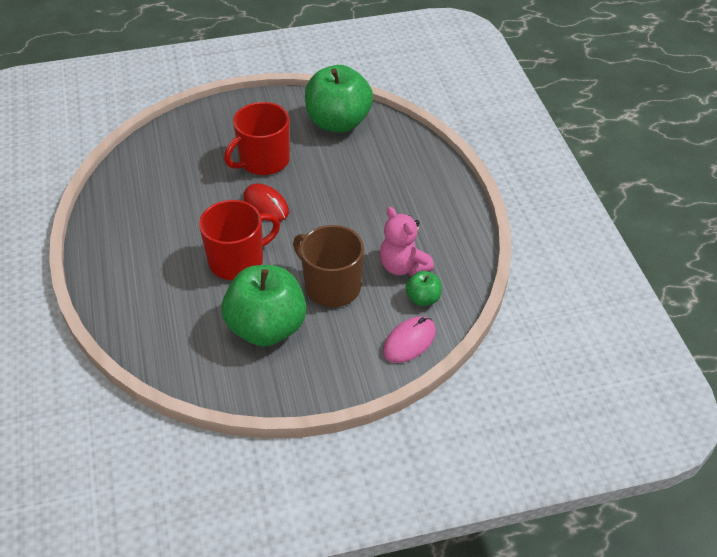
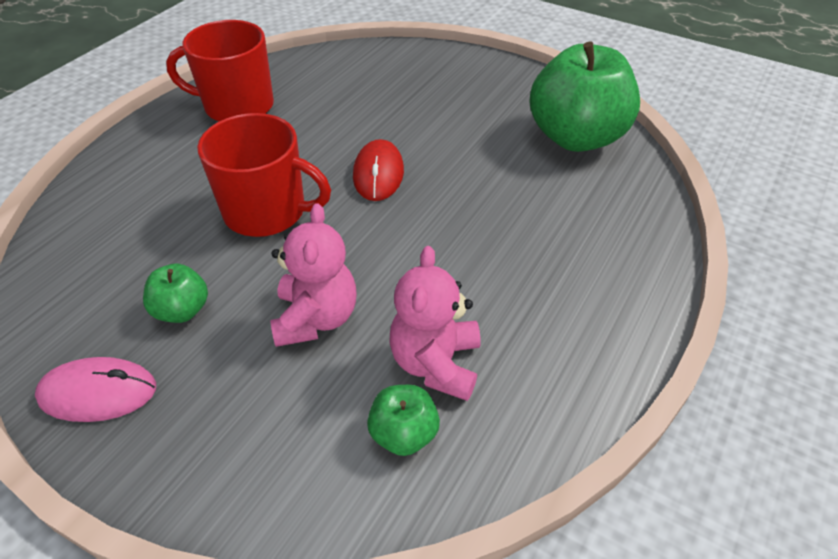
camera: 45 degrees right, 0 degrees up
(263, 161) = (438, 129): red mug -> red mug (237, 106)
(266, 328) = (182, 310): green apple -> green apple, size x0.45
(331, 286) = (316, 318): brown mug -> pink teddy bear
(409, 341) = (302, 484): pink mouse -> pink mouse (98, 392)

